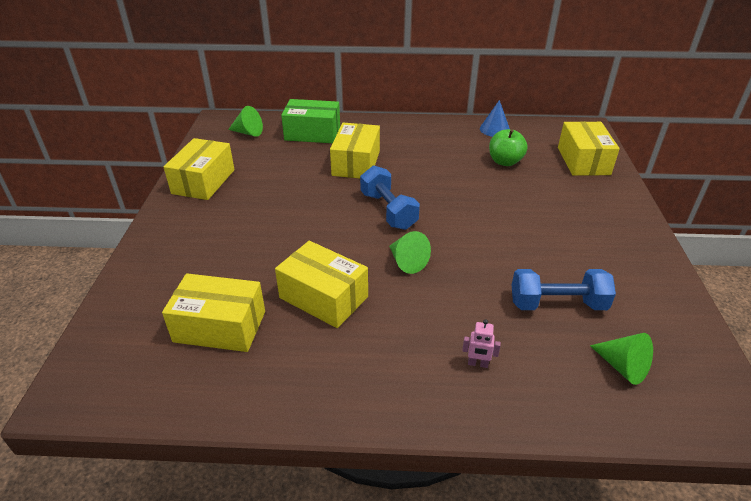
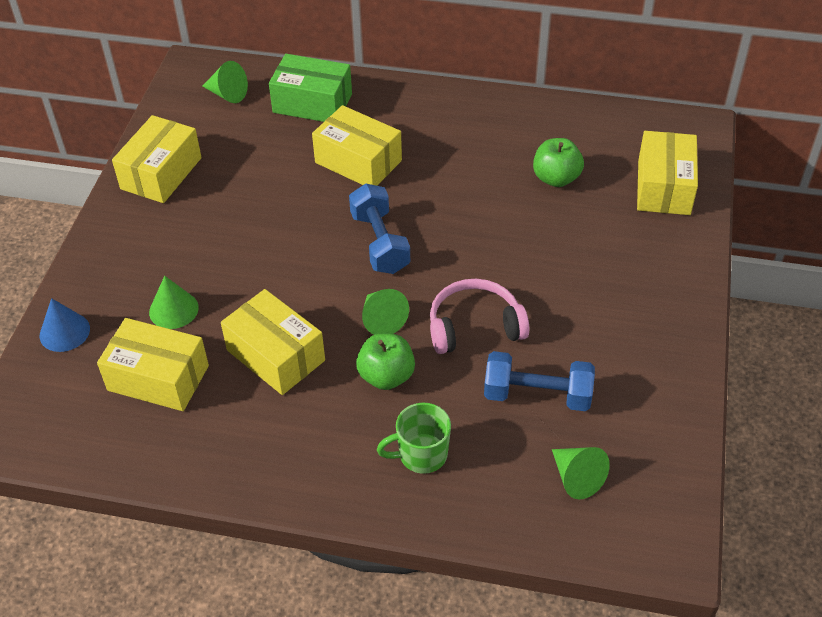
camera: 10 degrees right, 10 degrees up
(227, 272) = (173, 310): none -> green cone
(356, 163) = (358, 161): yellow box -> yellow box turned 75 degrees counterclockwise
(424, 303) = (386, 376): none -> green apple
(478, 364) = (421, 455): pink robot -> green mug
(484, 259) = (474, 326): none -> pink headphones
(494, 129) = (563, 119): blue cone -> blue cone (64, 332)

